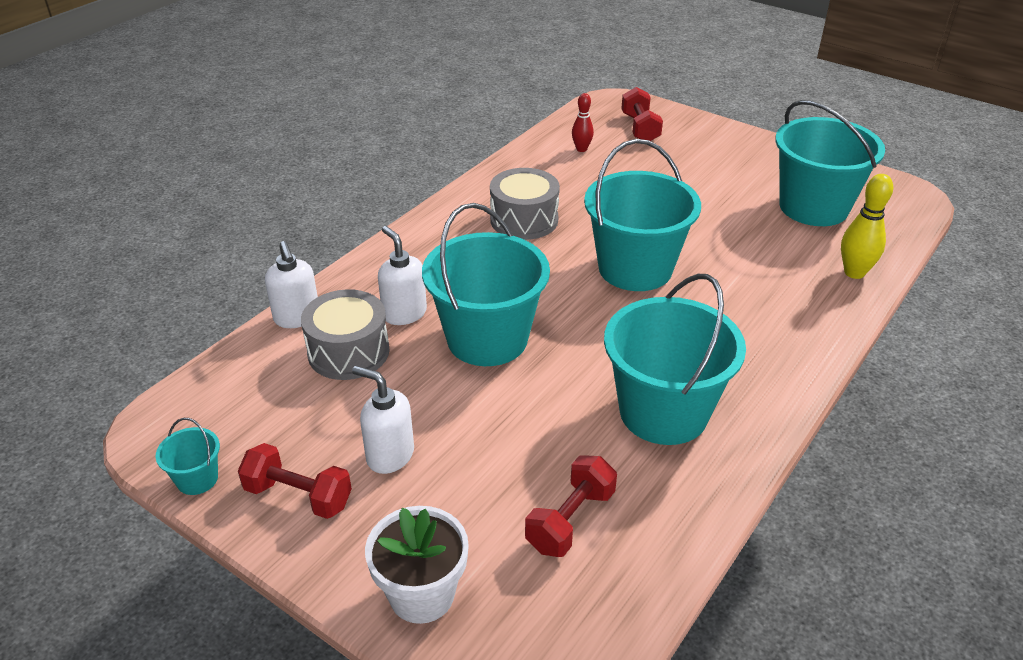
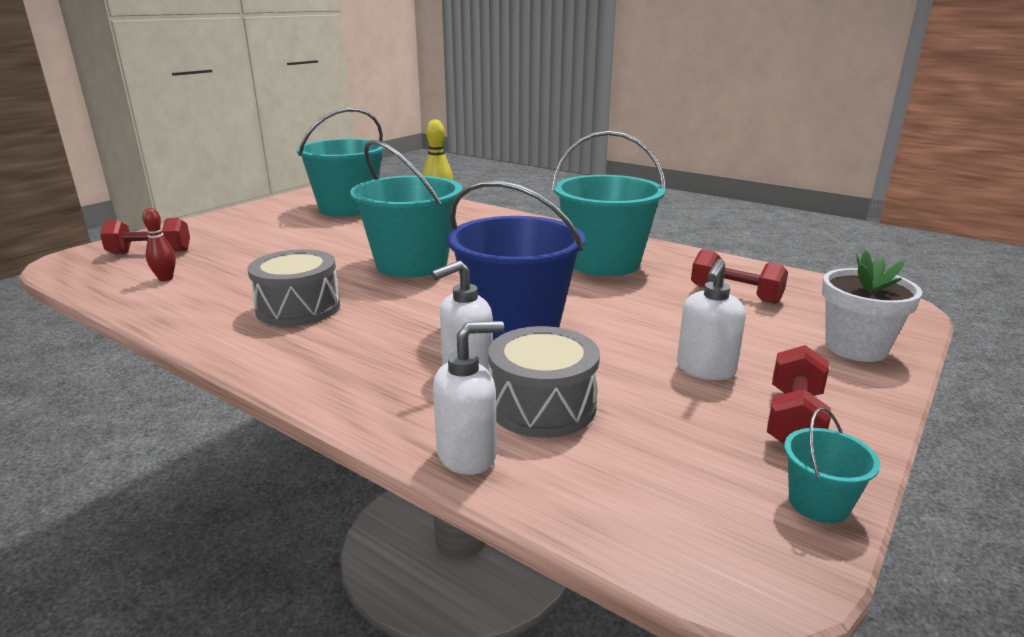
camera: 90 degrees left, 15 degrees down
(487, 339) = (515, 326): turquoise bucket -> blue bucket

